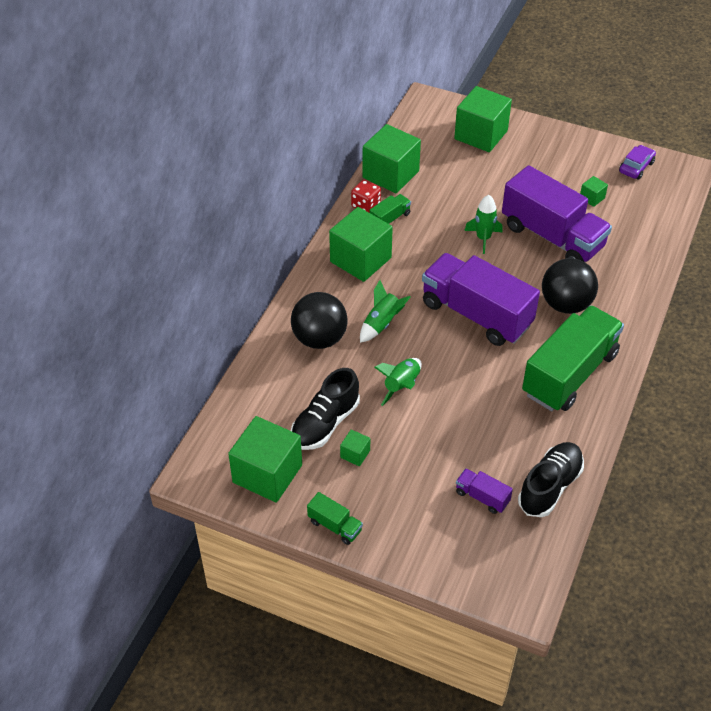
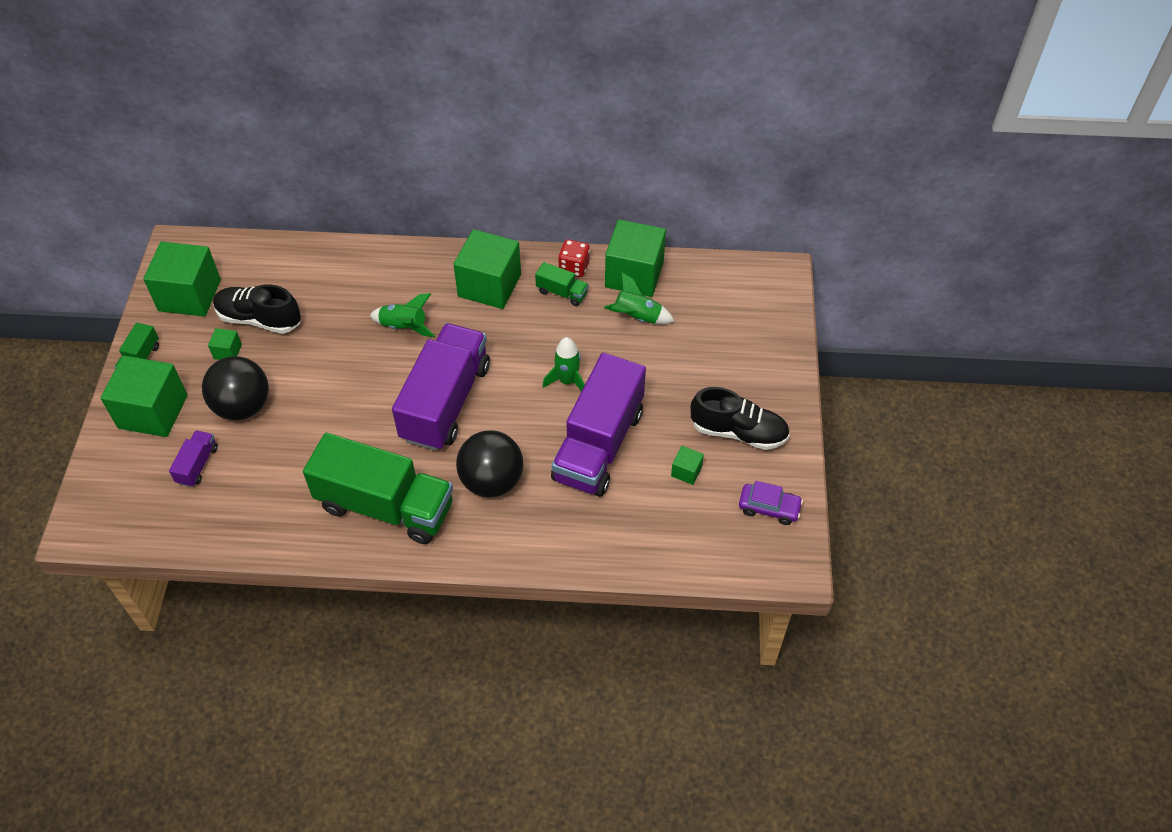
camera: 70 degrees right, 5 degrees up
(319, 338) = (367, 284): black ball -> black ball (243, 406)
(401, 386) = (324, 364): green rocket -> green rocket (637, 317)
(481, 135) = (746, 337): green cube -> green cube (153, 412)
(549, 487) = (223, 520): black shoe -> black shoe (738, 432)

